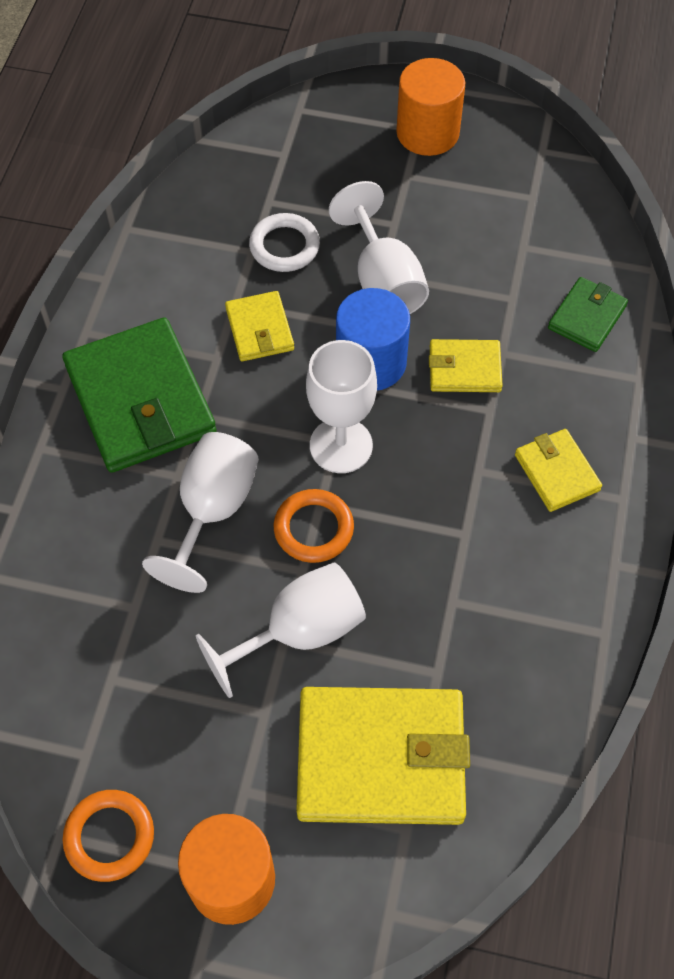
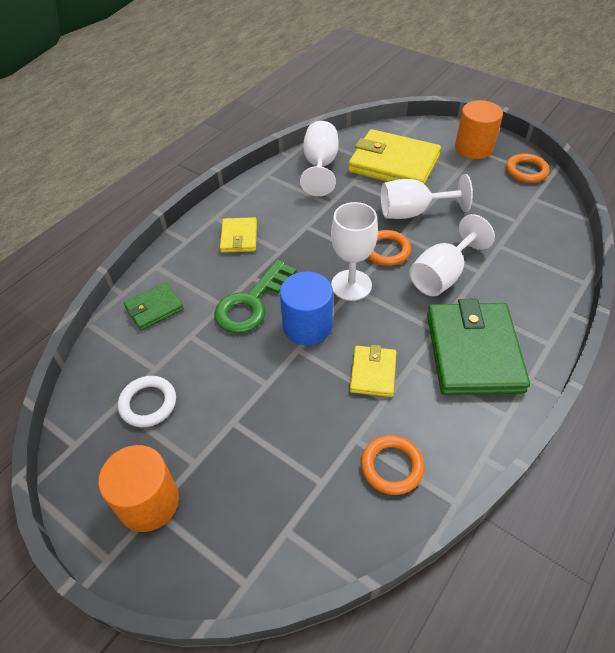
camera: 155 degrees left, 10 degrees down
(202, 238) = (392, 466): none -> orange ring
(284, 246) = (327, 433): white ring -> white ring (148, 403)
(383, 281) = (268, 378): white goblet -> white goblet (320, 166)
(464, 369) = (251, 303): yellow wallet -> green key

